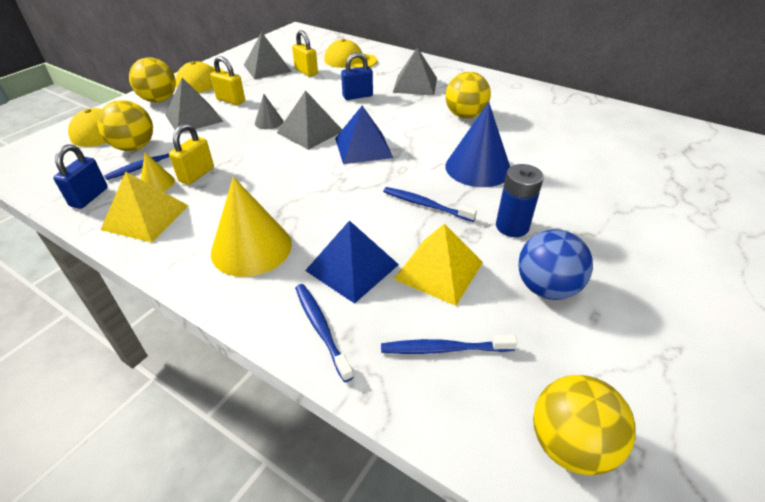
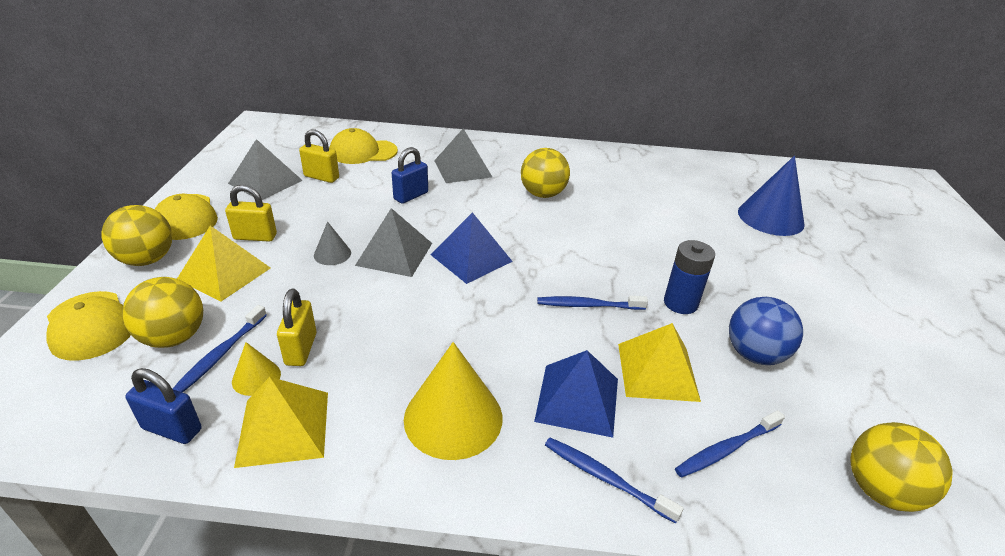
camera: 30 degrees left, 5 degrees down
(89, 197) = (172, 429): blue padlock -> blue padlock turned 60 degrees counterclockwise
(194, 118) = (224, 273): grey pyramid -> yellow pyramid
(478, 168) = (602, 250): blue cone -> blue cone (770, 217)

